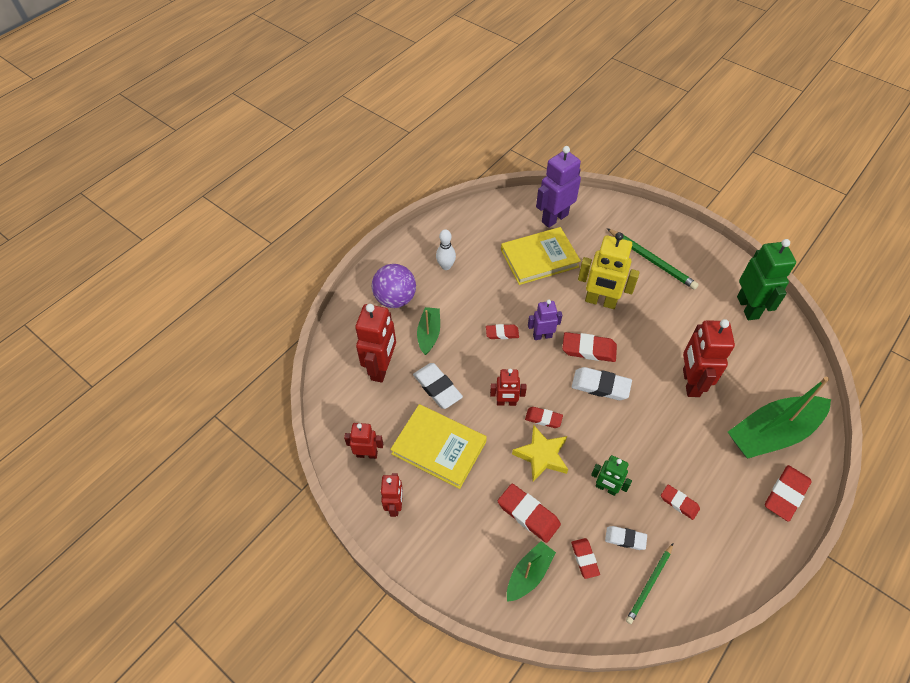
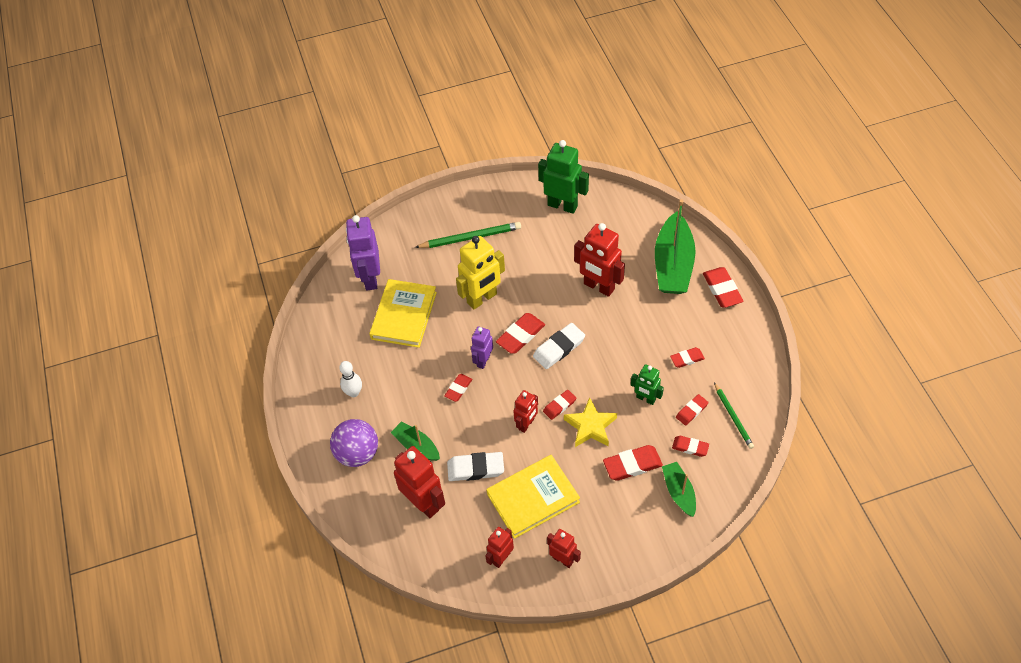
camera: 55 degrees left, 0 degrees up
(606, 488) = (645, 399): green robot -> green robot turned 60 degrees clockwise
(625, 539) = (691, 411): white eraser -> red eraser

